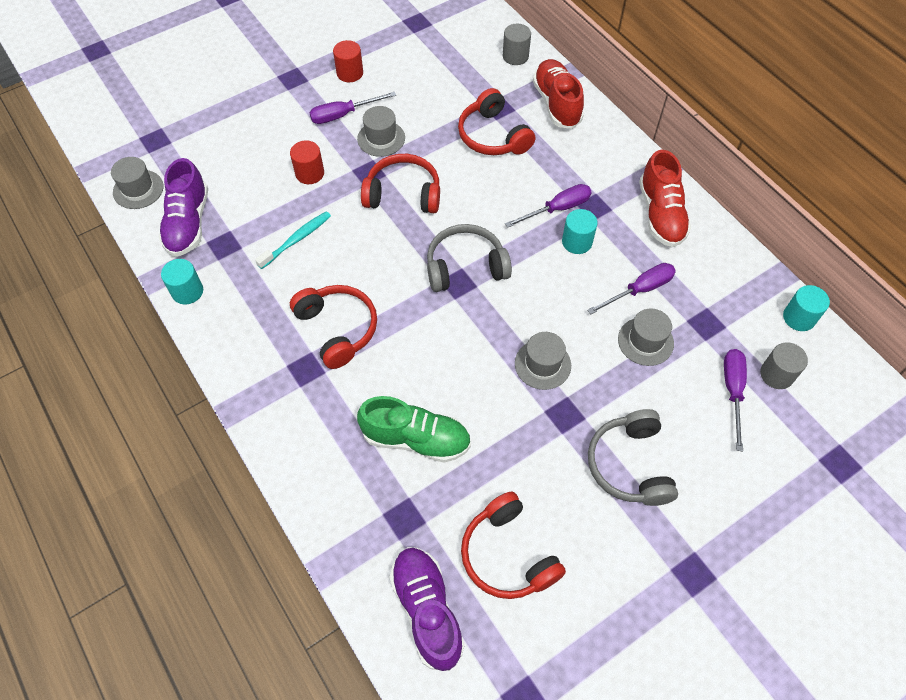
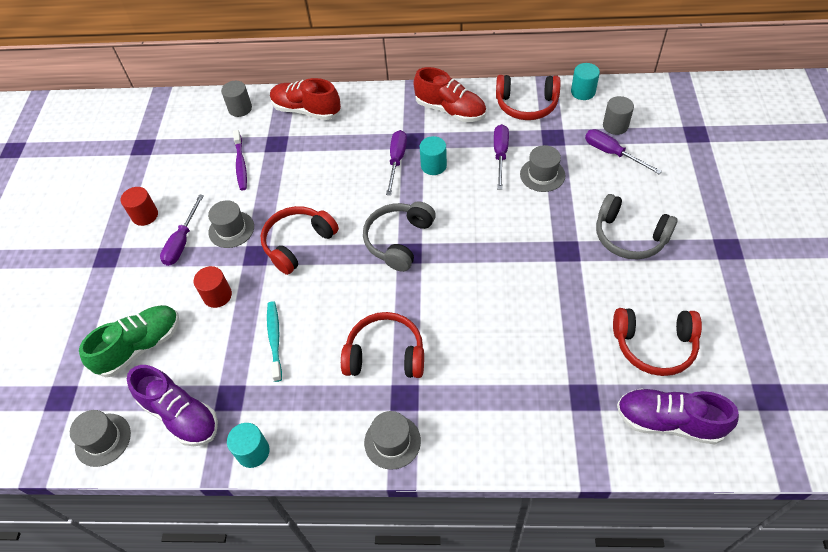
camera: 50 degrees left, 5 degrees down
(416, 439) = (523, 353): green shoe -> green shoe (140, 346)
(454, 98) = (241, 164): none -> purple toothbrush
(493, 136) = (298, 161): red headphones -> red headphones (526, 105)
(542, 364) = (517, 241): grey hat -> grey hat (392, 441)

